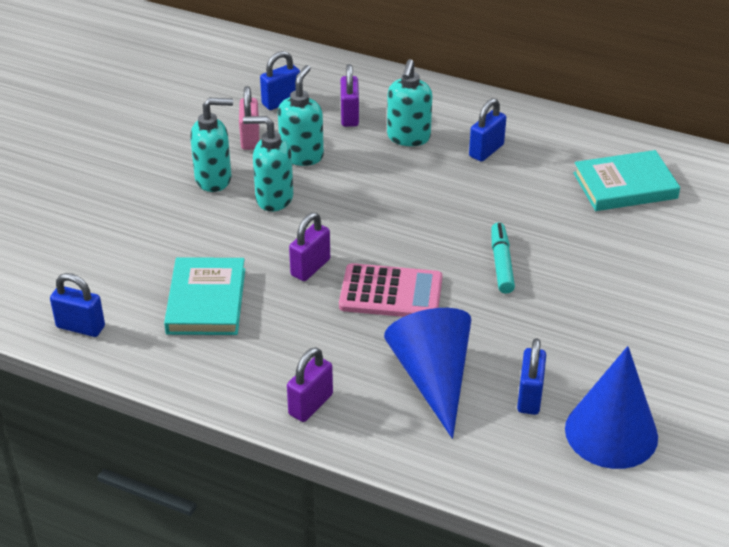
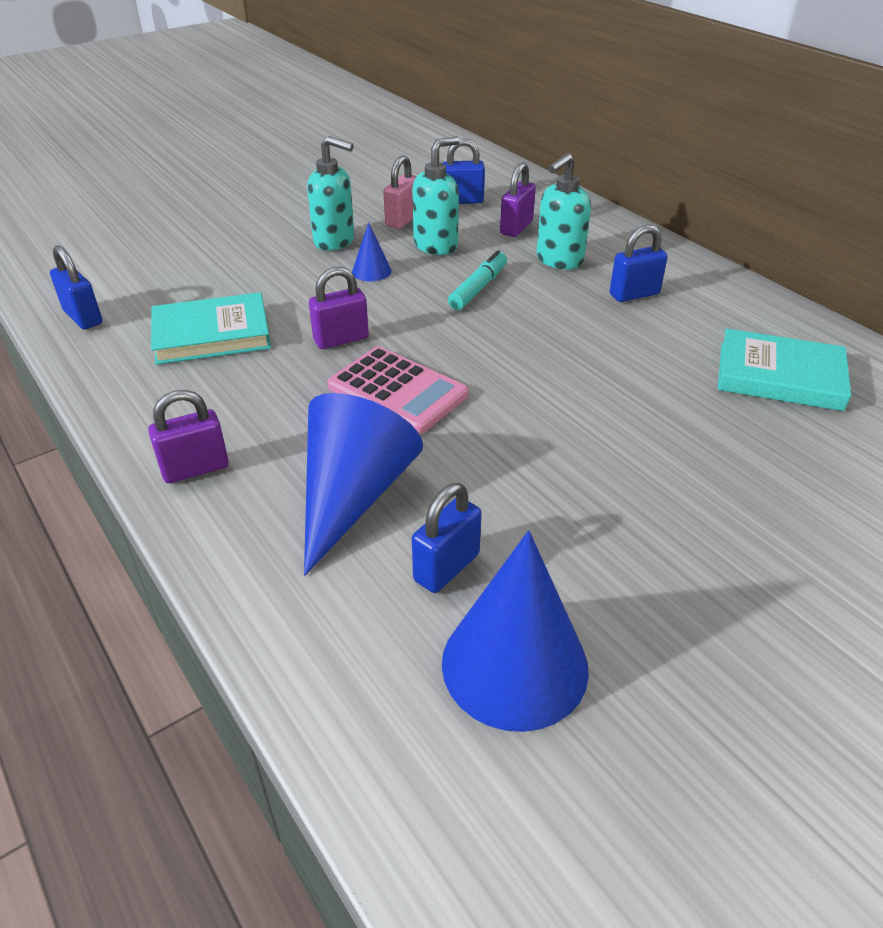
camera: 30 degrees right, 0 degrees up
(206, 301) = (212, 334): turquoise book -> turquoise book turned 45 degrees clockwise
(273, 198) = (371, 271): turquoise soap dispenser -> blue cone
(501, 264) = (551, 405): turquoise marker -> turquoise marker (478, 288)

